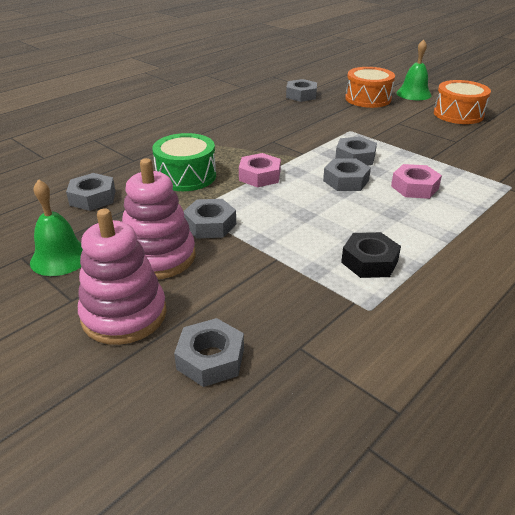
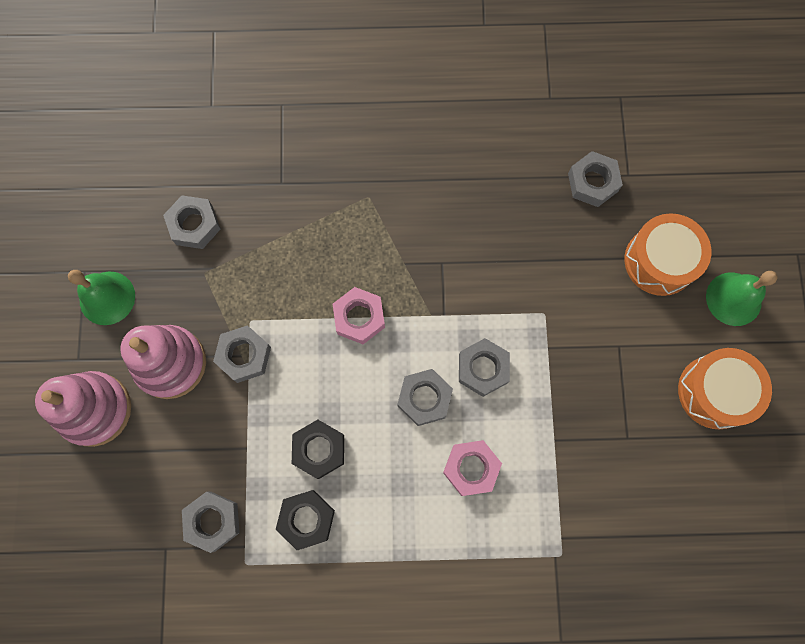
camera: 45 degrees right, 40 degrees up
(186, 176) = (298, 257): green drum -> none
(210, 359) = (106, 504): grey nut -> grey nut (213, 521)
(324, 230) = (319, 450): none -> black nut

